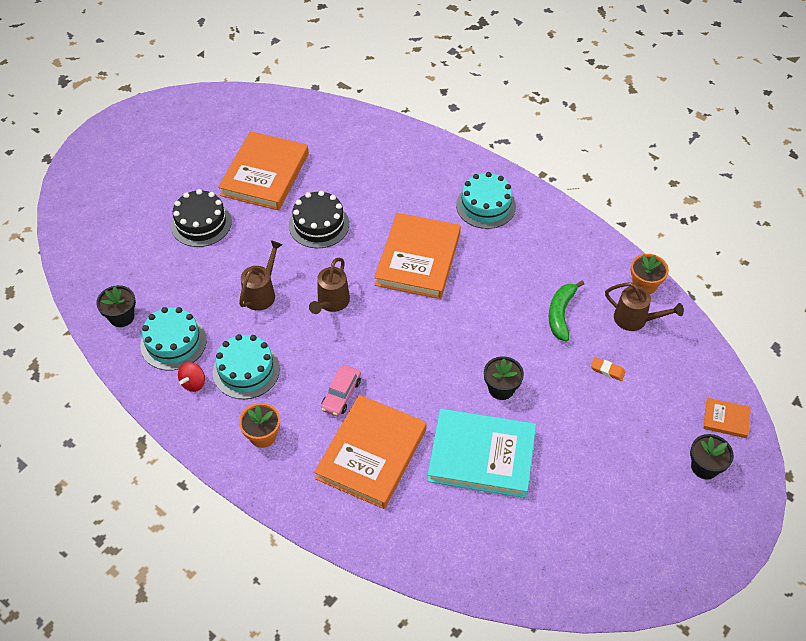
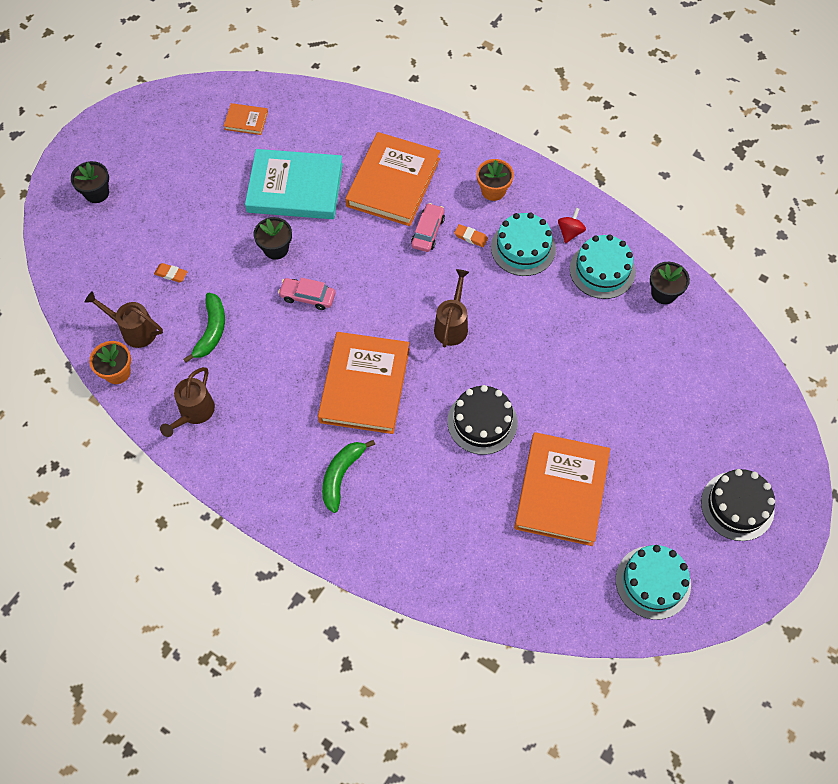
camera: 175 degrees right, 10 degrees up
(201, 223) = (617, 413): black cake -> black cake (737, 506)
(262, 293) = (527, 331): brown watering can -> brown watering can (194, 413)
(297, 386) = (471, 237): none -> orange eraser
(442, 195) = (341, 476): none -> green banana
(468, 338) = (307, 297): none -> pink car
(486, 205) = (288, 465): turquoise cake -> turquoise cake (653, 582)
(726, 419) = (66, 235): orange book -> orange book (246, 120)

